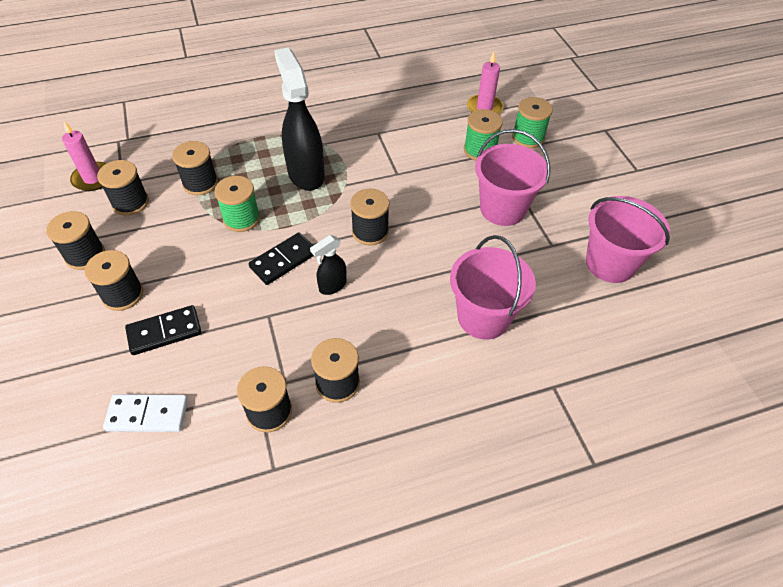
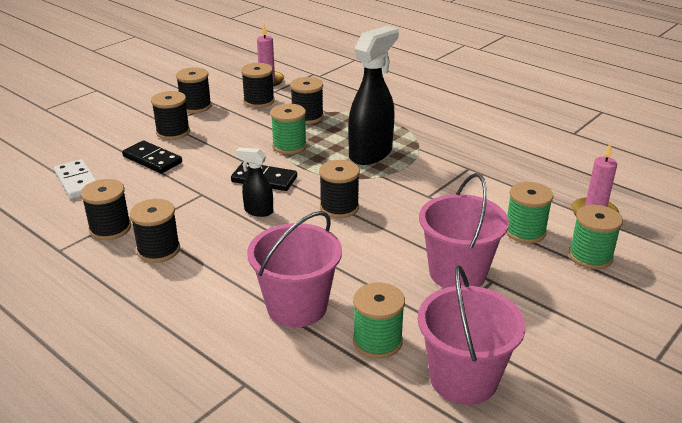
camera: 60 degrees right, 20 degrees down
(550, 288) = (377, 341): none -> green spool

